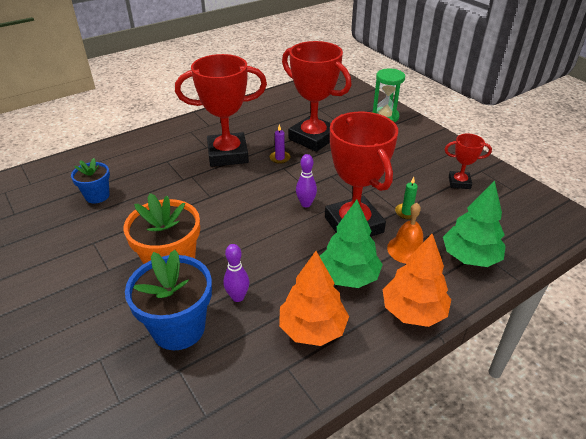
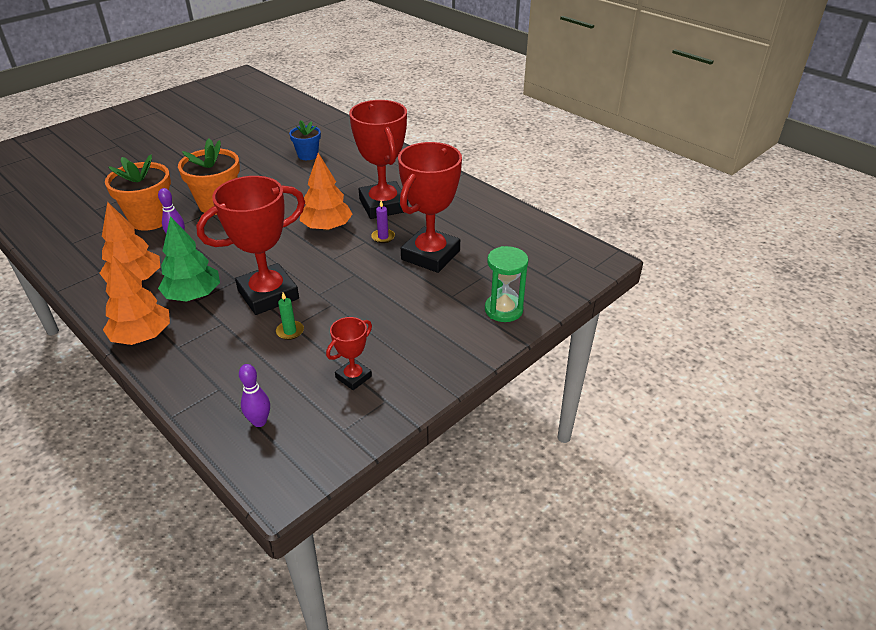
camera: 80 degrees right, 0 degrees up
(178, 328) = (150, 219): blue flower pot -> orange flower pot
(252, 187) = (327, 227): none -> orange tree
(306, 204) = (302, 261): purple bowling pin -> purple bowling pin (259, 421)
(407, 249) = (228, 332): orange bell -> none
(459, 182) = (353, 377): red trophy -> red trophy turned 45 degrees clockwise
(470, 257) = (212, 379): green tree -> none

